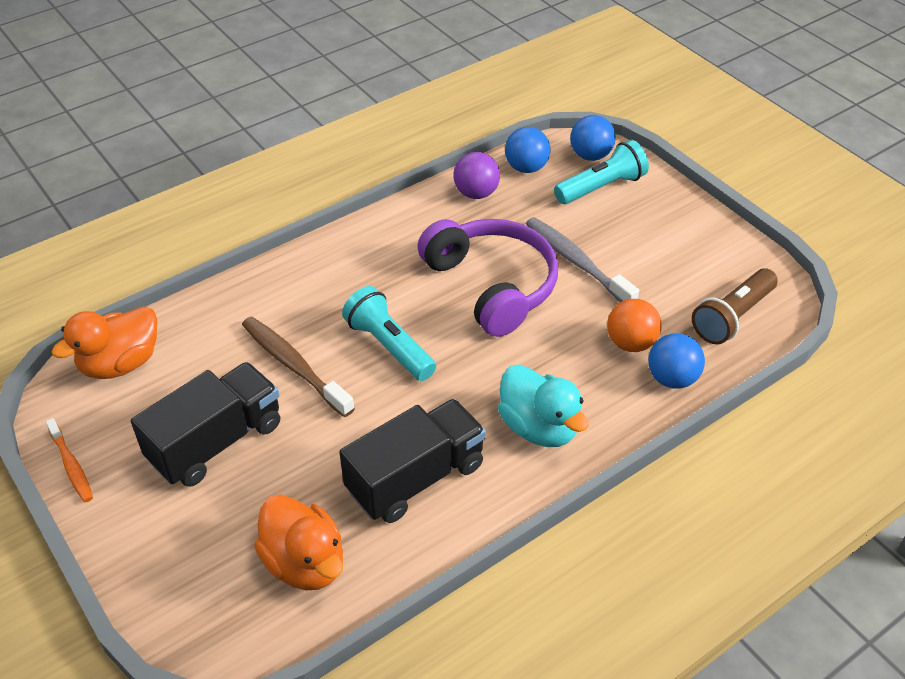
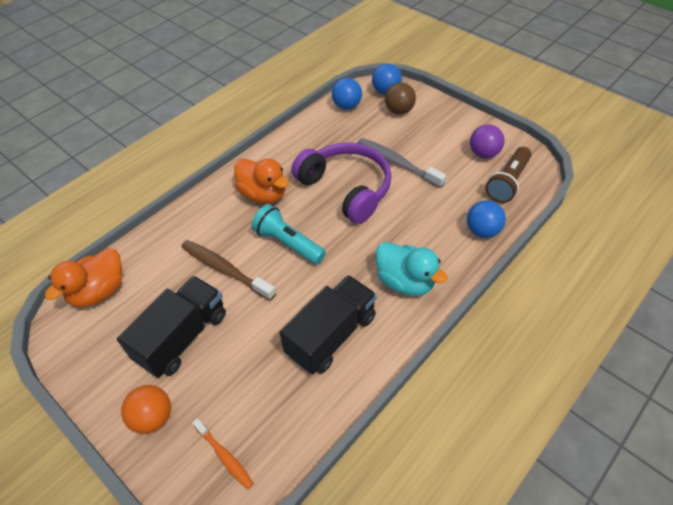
camera: 10 degrees left, 5 degrees up
(71, 466) = (78, 377): orange toothbrush -> orange toothbrush (224, 456)
(305, 563) = (269, 416): orange duck -> orange duck (263, 194)
(476, 193) = (319, 128): purple ball -> purple ball (483, 154)
(601, 187) = (399, 111): turquoise flashlight -> brown ball
(630, 343) = (448, 211): orange ball -> orange ball (153, 417)

